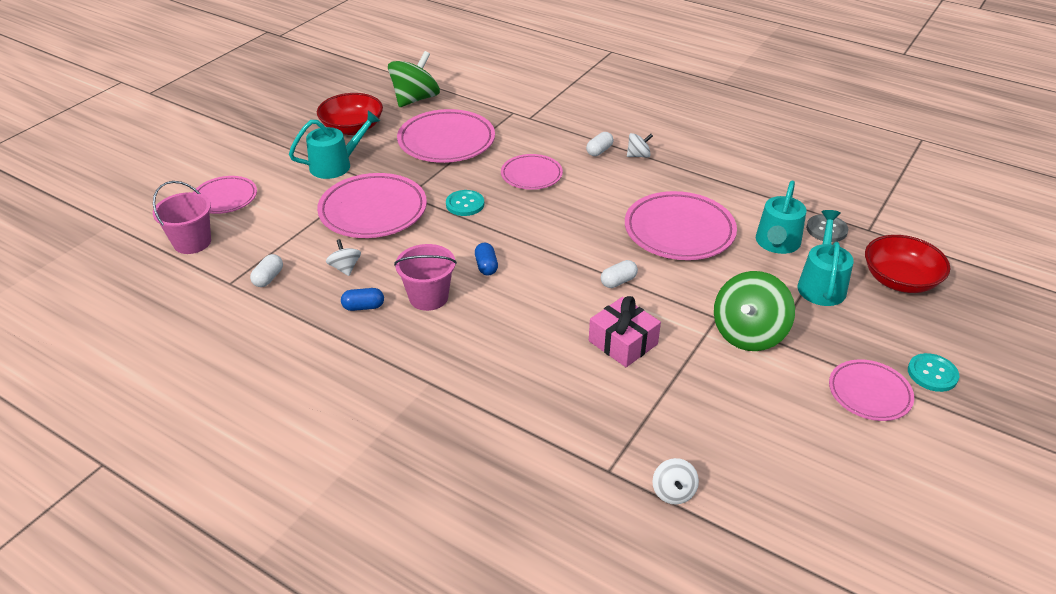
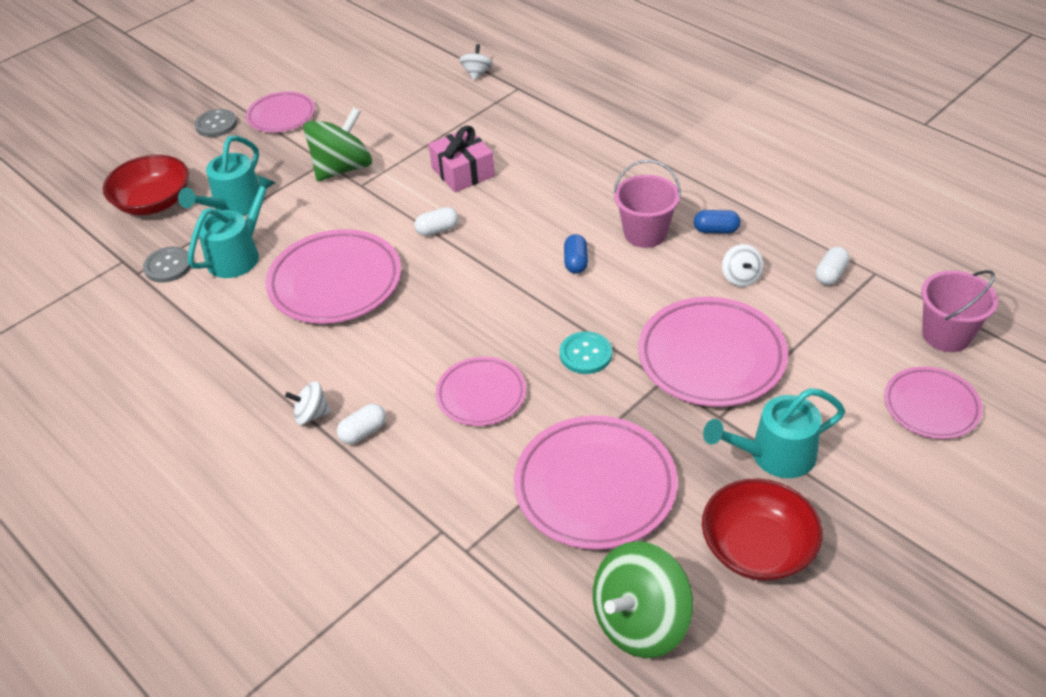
camera: 165 degrees left, 5 degrees up
(932, 374) = (216, 124): turquoise button -> grey button

